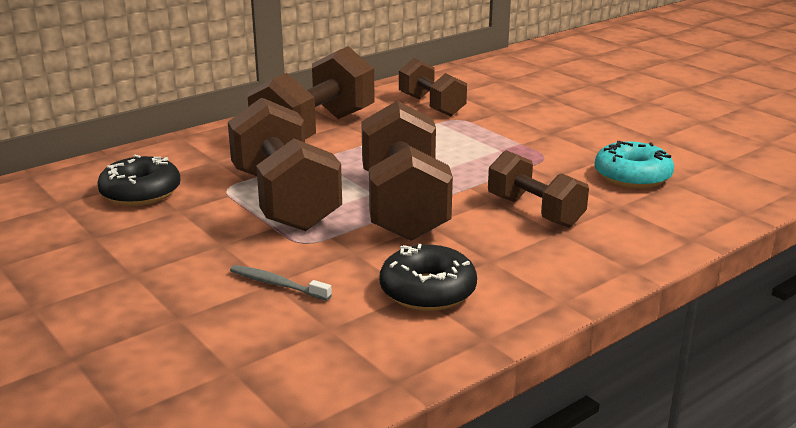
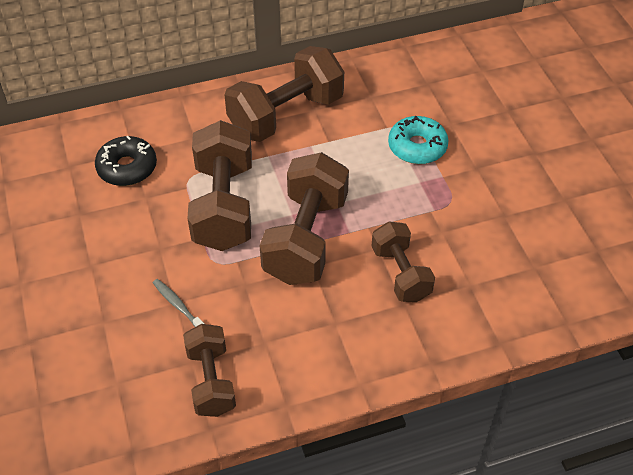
camera: 20 degrees right, 25 degrees up
(427, 291) = (274, 344): black donut -> none
(431, 106) = (398, 99): brown dumbbell -> brown dumbbell (211, 381)
(632, 176) = (506, 249): turquoise donut -> turquoise donut (417, 147)

